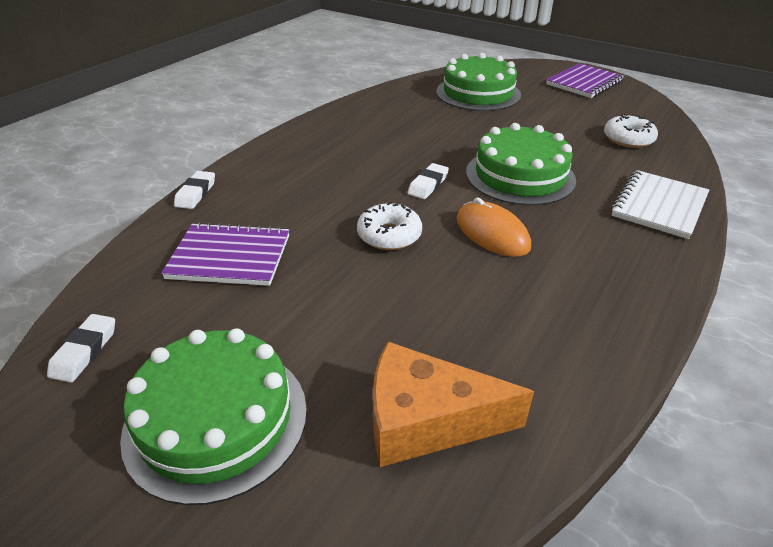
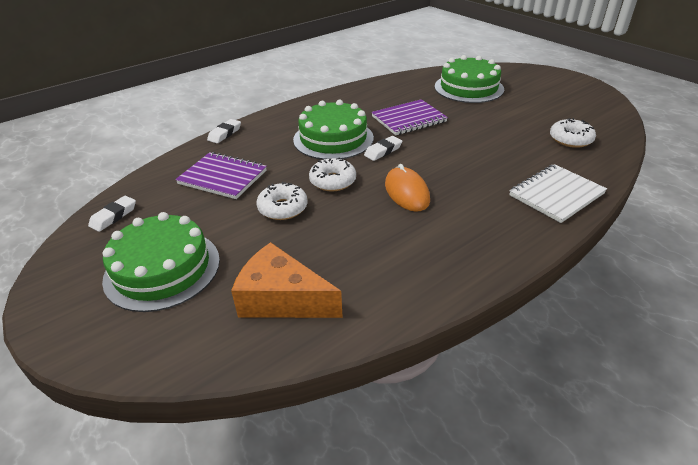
camera: 20 degrees right, 0 degrees up
(345, 285) = (283, 208): none -> white donut
(520, 176) = (457, 155): green cake -> green cake (333, 139)
(584, 83) = (567, 89): purple notebook -> purple notebook (409, 119)

